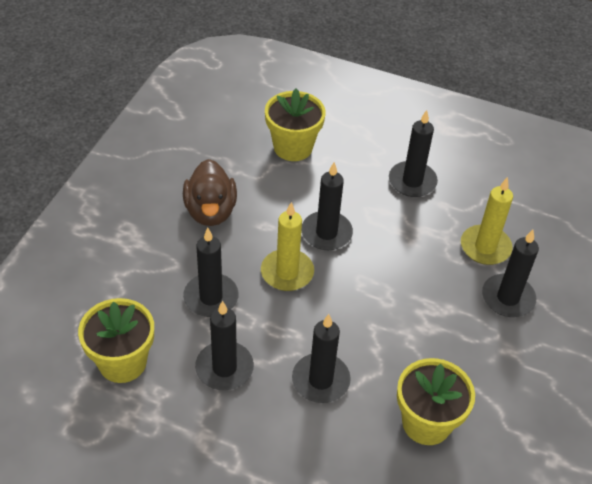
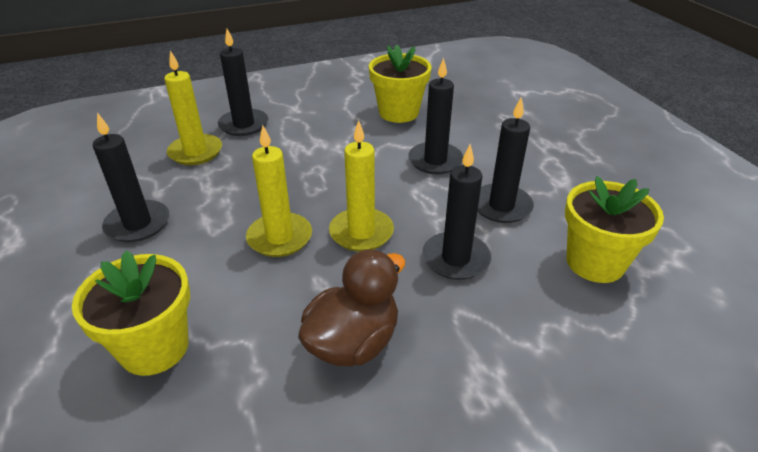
camera: 130 degrees left, 10 degrees down
(326, 233) = (280, 237): black candle -> yellow candle

